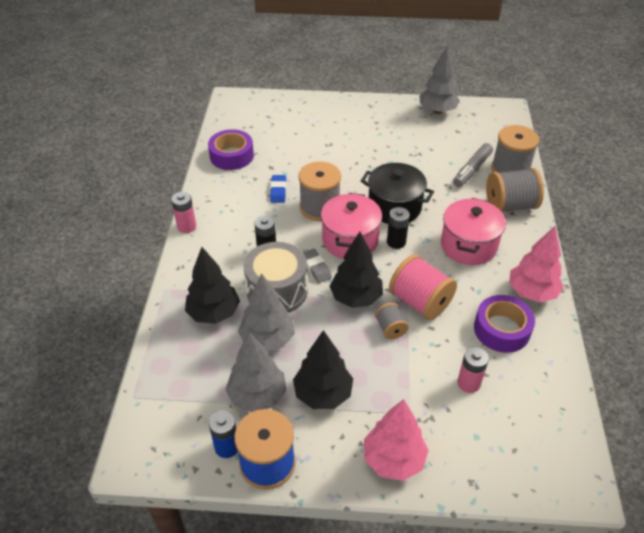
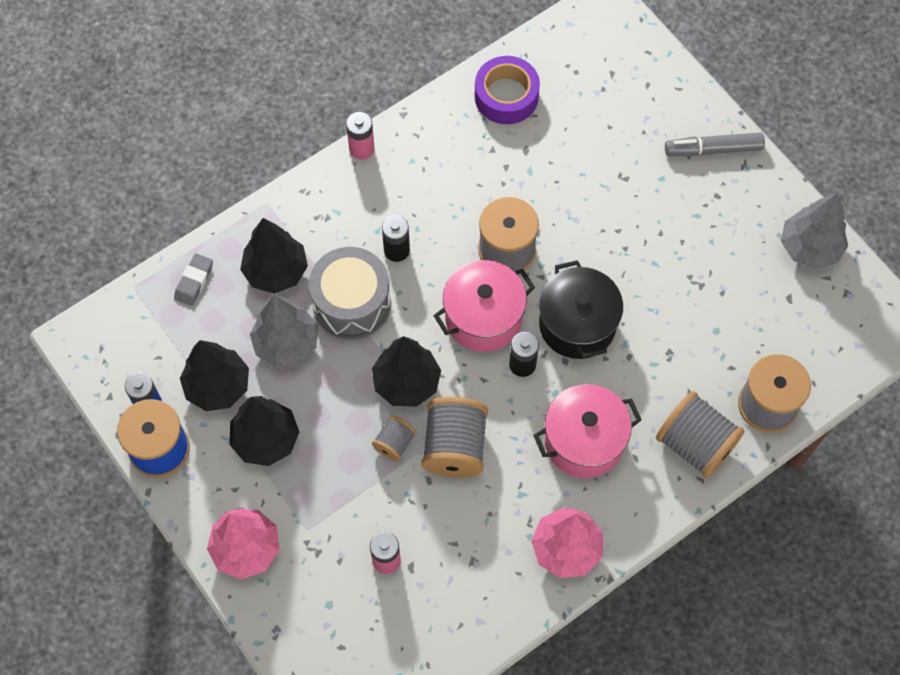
camera: 50 degrees right, 20 degrees up
(257, 396) = (217, 386): grey tree -> black tree
(278, 191) = (494, 189): blue eraser -> none
(316, 268) = (414, 315): grey eraser -> grey eraser (194, 281)
(420, 302) = (454, 447): pink spool -> grey spool
(472, 170) = (724, 362): grey marker -> grey marker (713, 149)
(501, 329) = (484, 549): purple tape -> none

